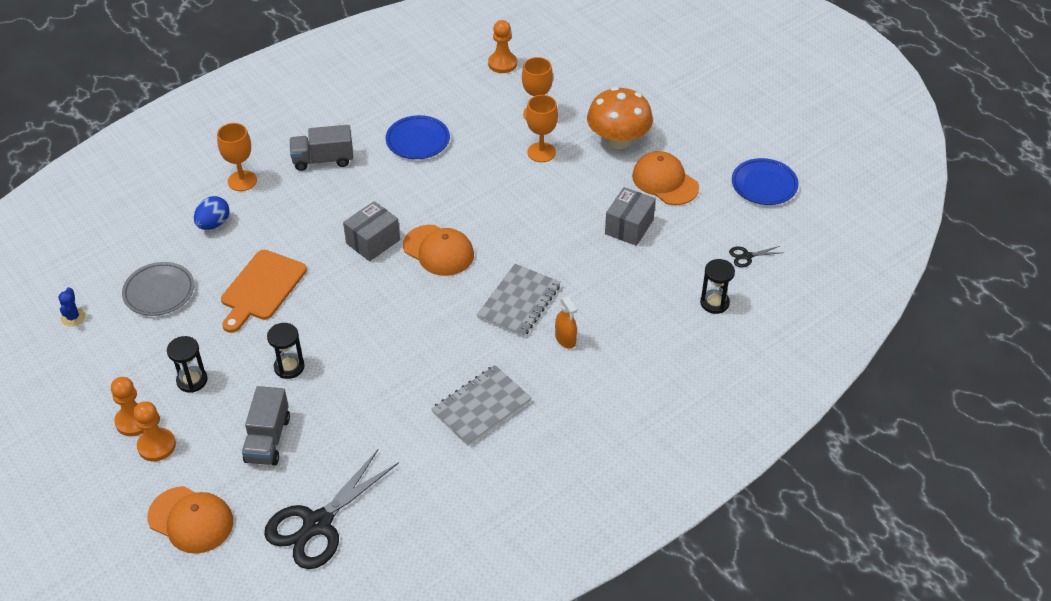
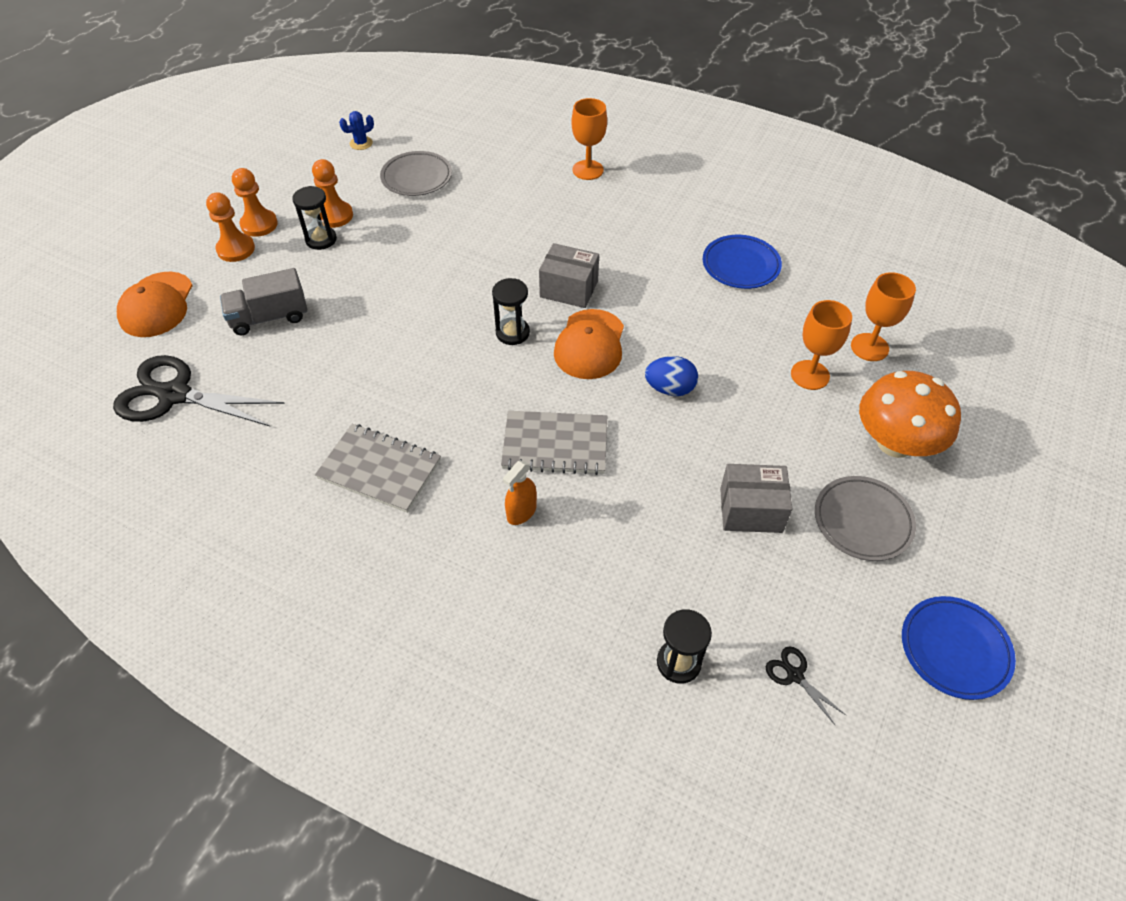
camera: 65 degrees right, 5 degrees up
(213, 224) = (520, 175): blue egg -> blue egg (670, 389)
(262, 288) = (458, 237): orange cutting board -> none
(289, 367) = (367, 295): black hourglass -> black hourglass (512, 333)
(323, 160) = (657, 209): grey truck -> none
(502, 63) = (924, 286): orange pawn -> orange pawn (335, 216)
(665, 181) = (862, 521): orange cap -> grey plate

